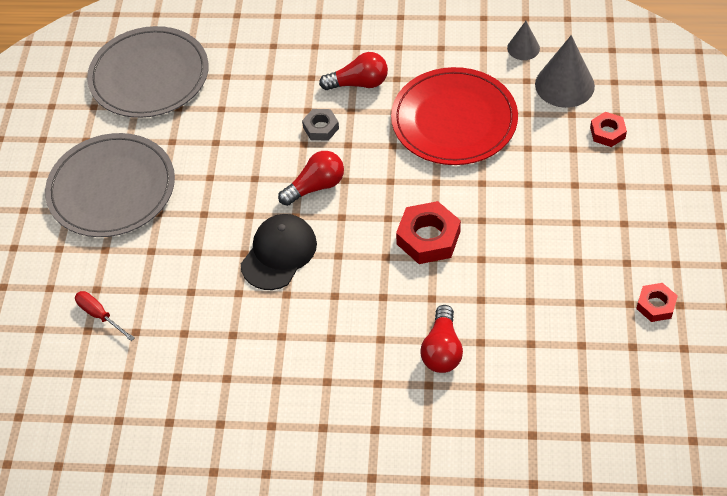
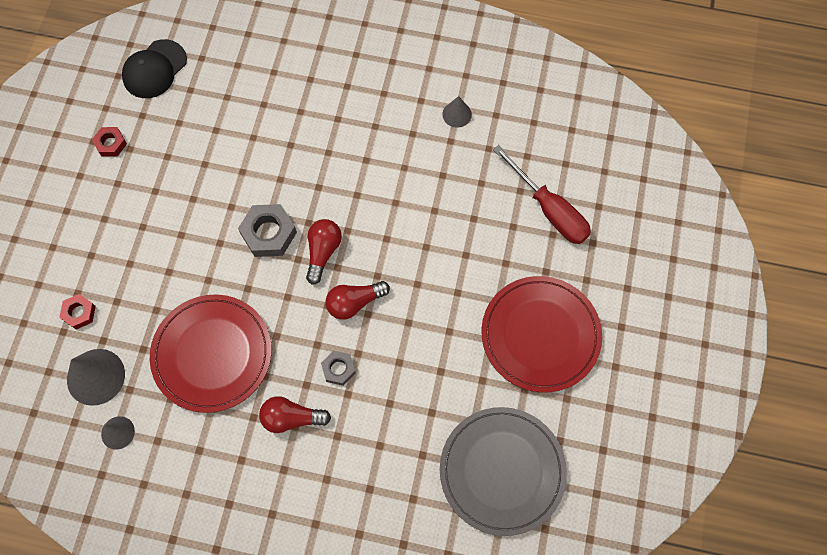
camera: 175 degrees left, 15 degrees up
(100, 315) = (549, 209): red screwdriver -> red screwdriver, size x1.96
(111, 189) = (540, 335): grey plate -> red plate
(221, 414) = (457, 114): none -> grey cone
(279, 253) = (396, 241): black cap -> black cap (154, 69)
(428, 238) = (268, 233): red nut -> grey nut
(442, 350) = (283, 136): red light bulb -> red light bulb (323, 252)

